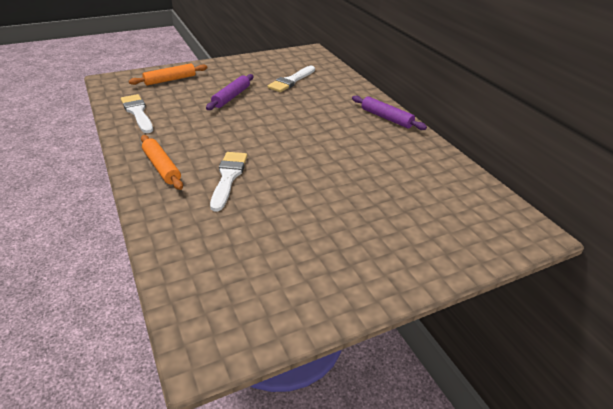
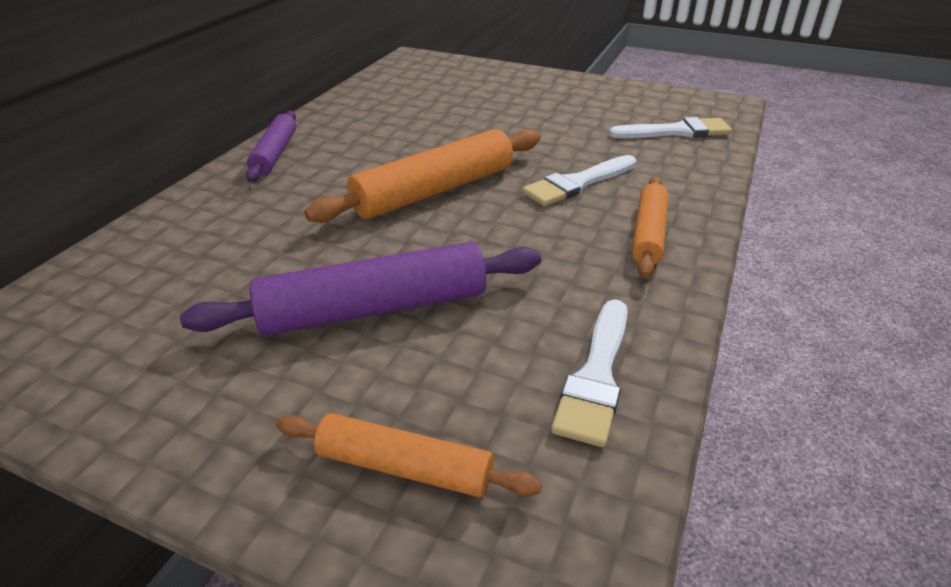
camera: 130 degrees left, 0 degrees up
(231, 97) = (374, 308): purple rolling pin -> purple rolling pin, size x1.66
(287, 138) = (434, 191): none -> orange rolling pin
(291, 81) = (211, 283): white brush -> white brush (676, 131)

